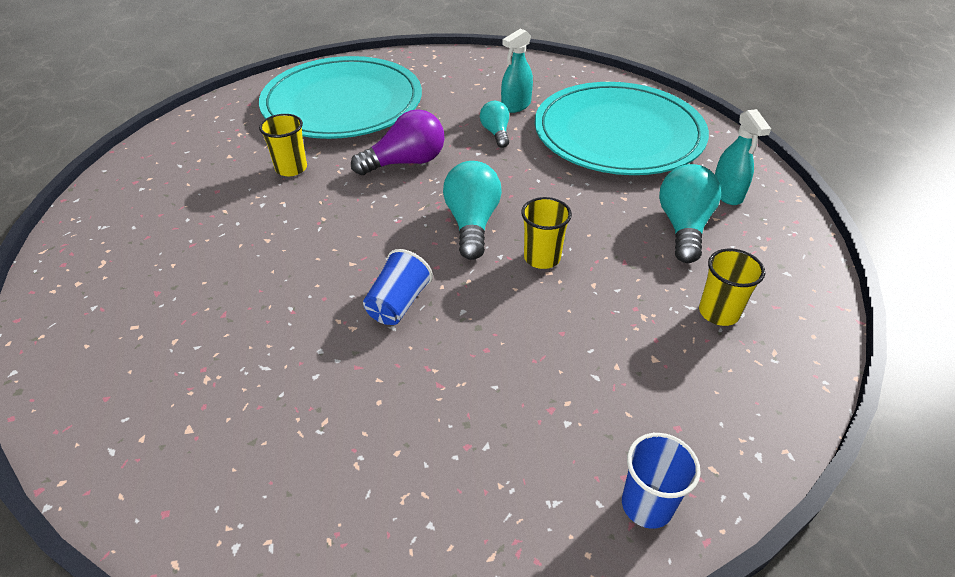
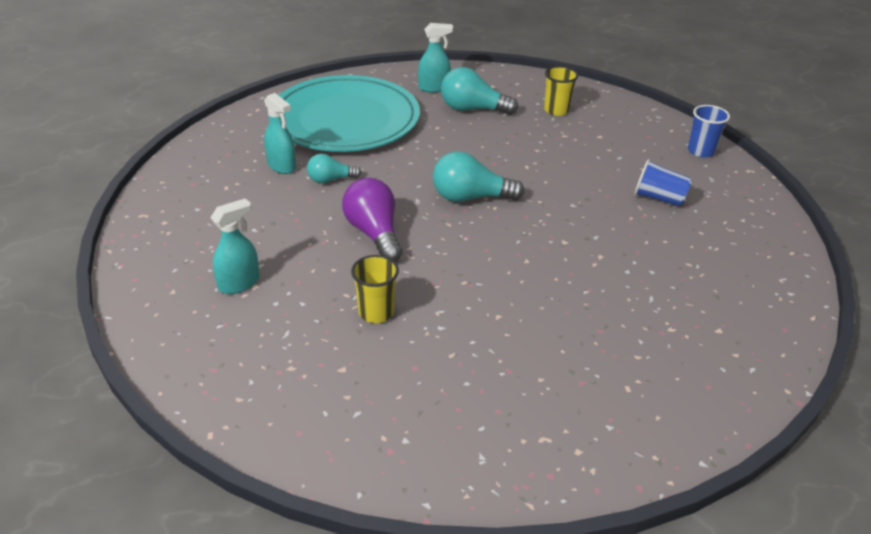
camera: 90 degrees left, 5 degrees down
(342, 103) = (239, 283): turquoise plate -> turquoise spray bottle
(398, 304) = (571, 234): blue cup -> blue cup (659, 198)
(542, 258) = (511, 168): yellow cup -> none

